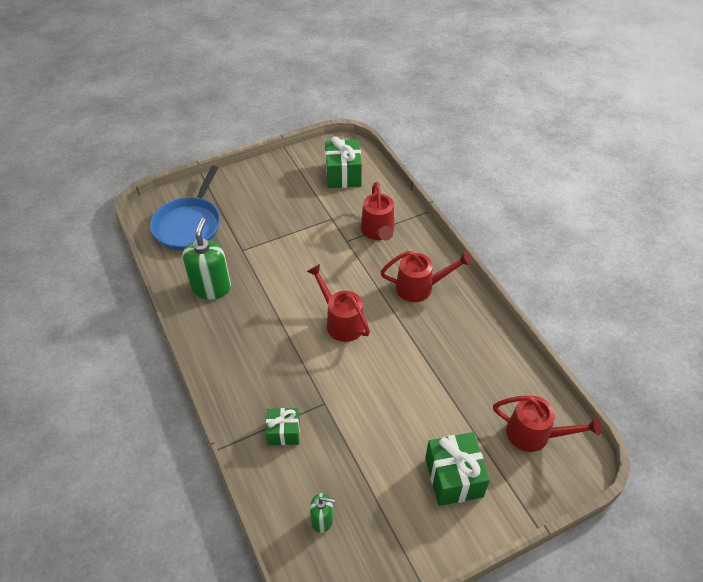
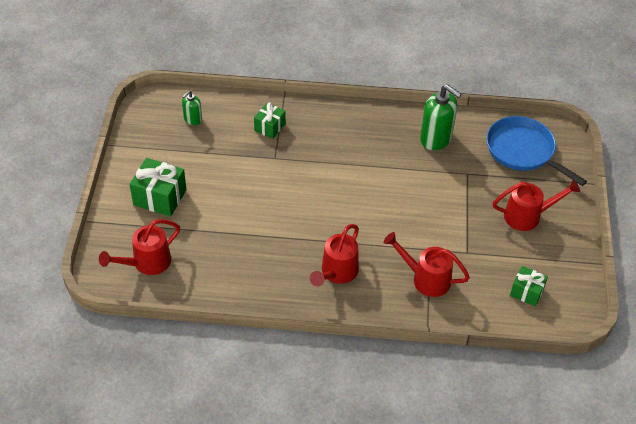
camera: 120 degrees right, 0 degrees up
(341, 321) = (340, 202): red watering can -> red watering can (528, 216)
(343, 175) = (526, 292): green gift -> green gift, size x0.62

